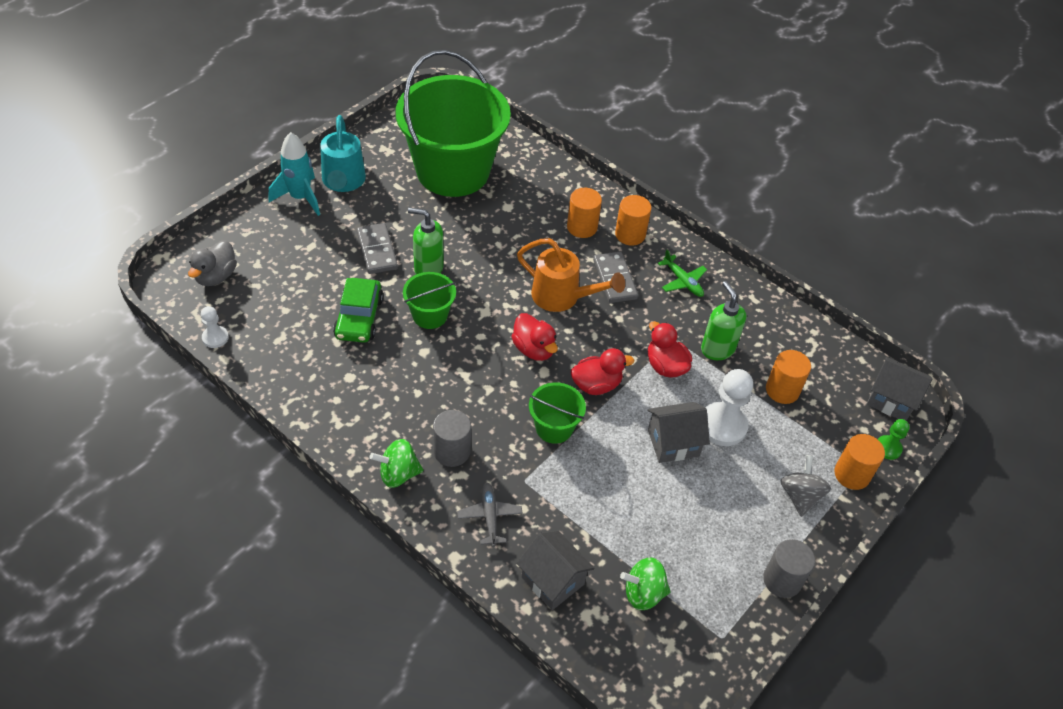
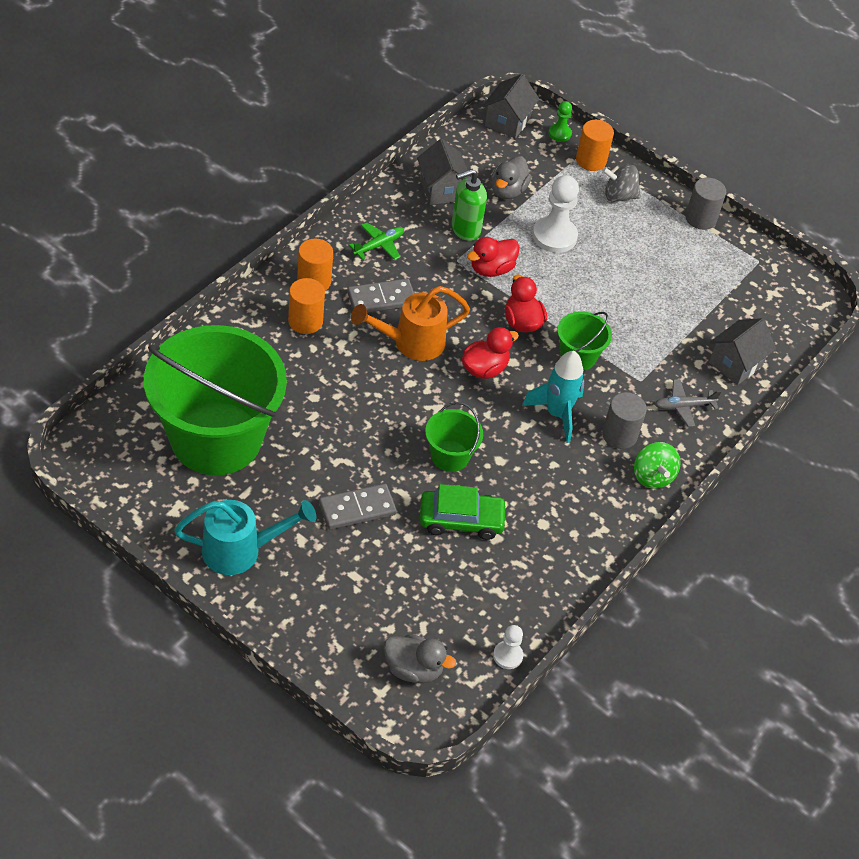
camera: 95 degrees left, 0 degrees up
(300, 197) = (271, 594): turquoise rocket -> turquoise rocket (557, 414)
(428, 269) = (382, 459): green soap dispenser -> none
(562, 297) = (411, 343): orange watering can -> orange watering can turned 135 degrees counterclockwise
(643, 593) = (733, 305): green spinning top -> none
(673, 443) = (580, 272): grey house -> grey house (441, 190)
(782, 390) = (508, 191): orange cylinder -> grey duck

